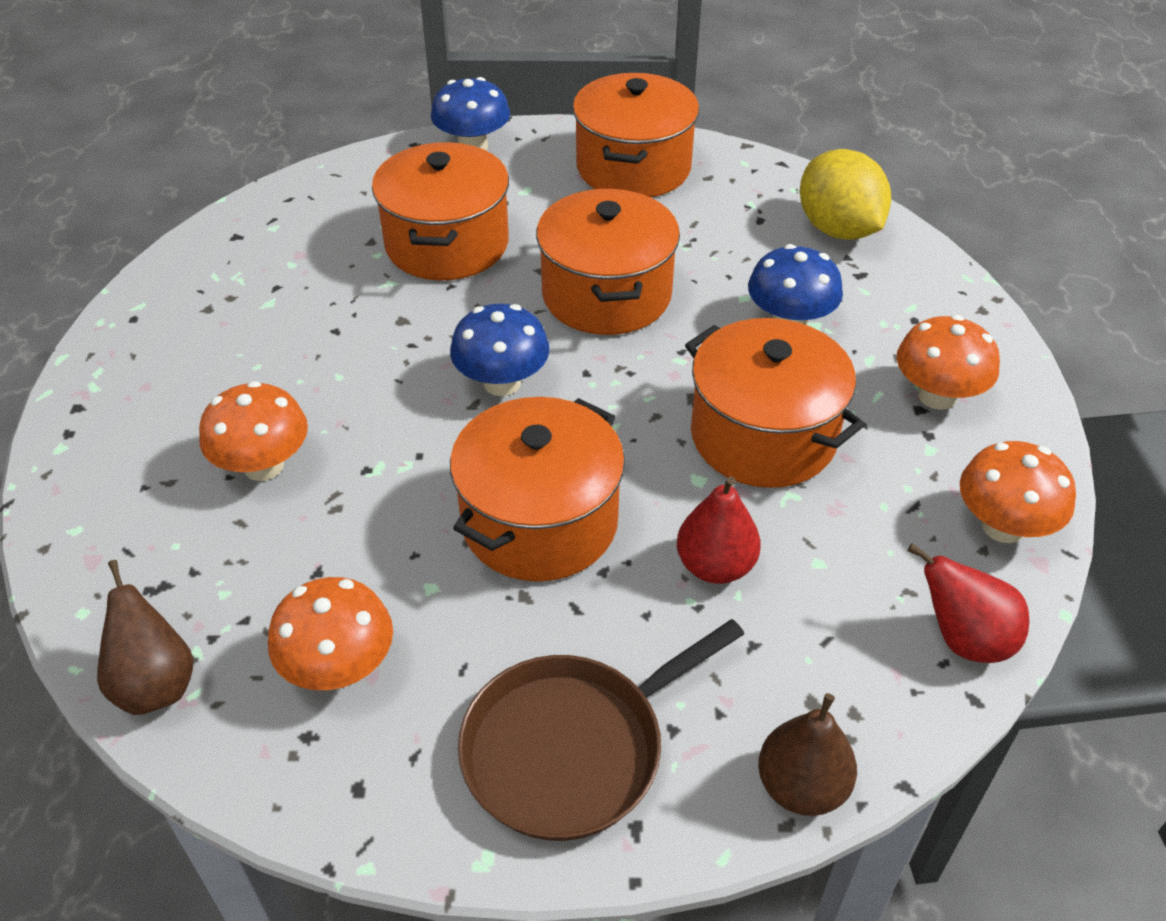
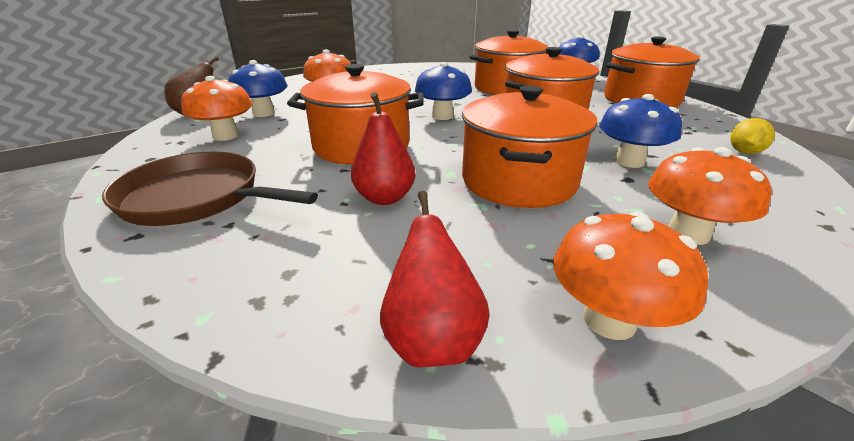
camera: 55 degrees right, 15 degrees down
(259, 586) = (264, 113): none -> blue mushroom
(801, 786) = (193, 294): brown pear -> none
(838, 229) = (744, 152): yellow lemon -> yellow lemon, size x0.51

